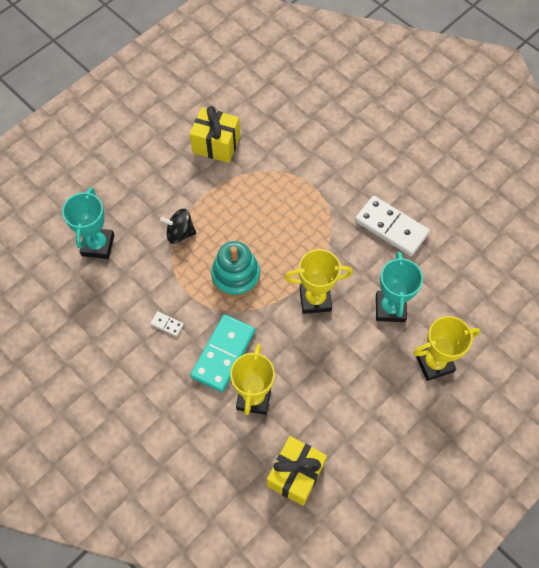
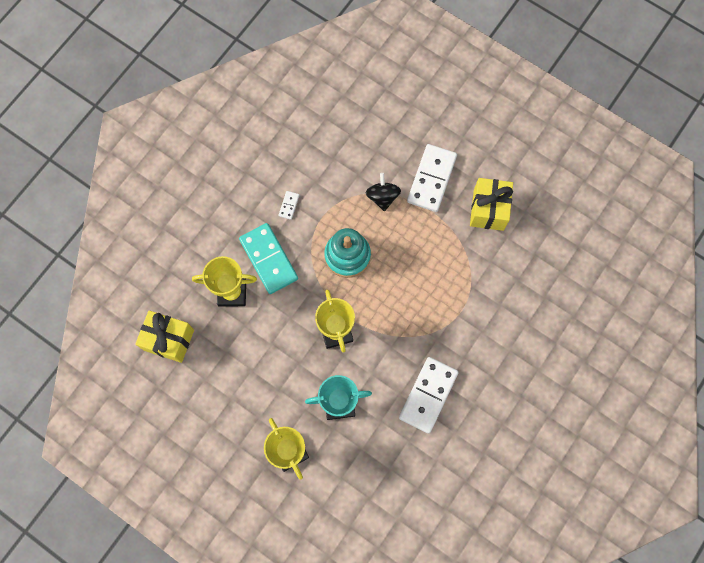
camera: 80 degrees right, 10 degrees up
(98, 245) = (356, 129): turquoise trophy -> none
(172, 186) = (432, 179): none -> white domino
(223, 354) = (268, 259): turquoise domino -> turquoise domino turned 45 degrees clockwise

